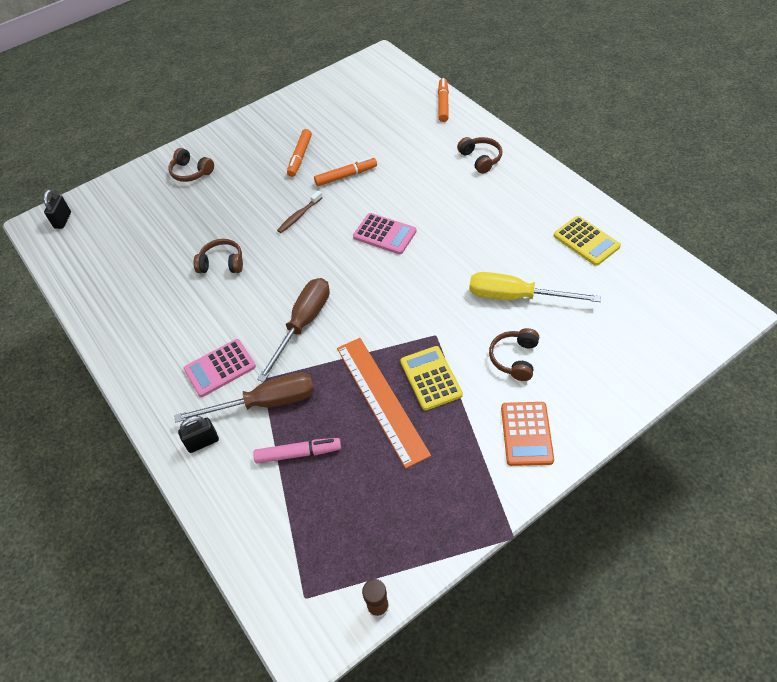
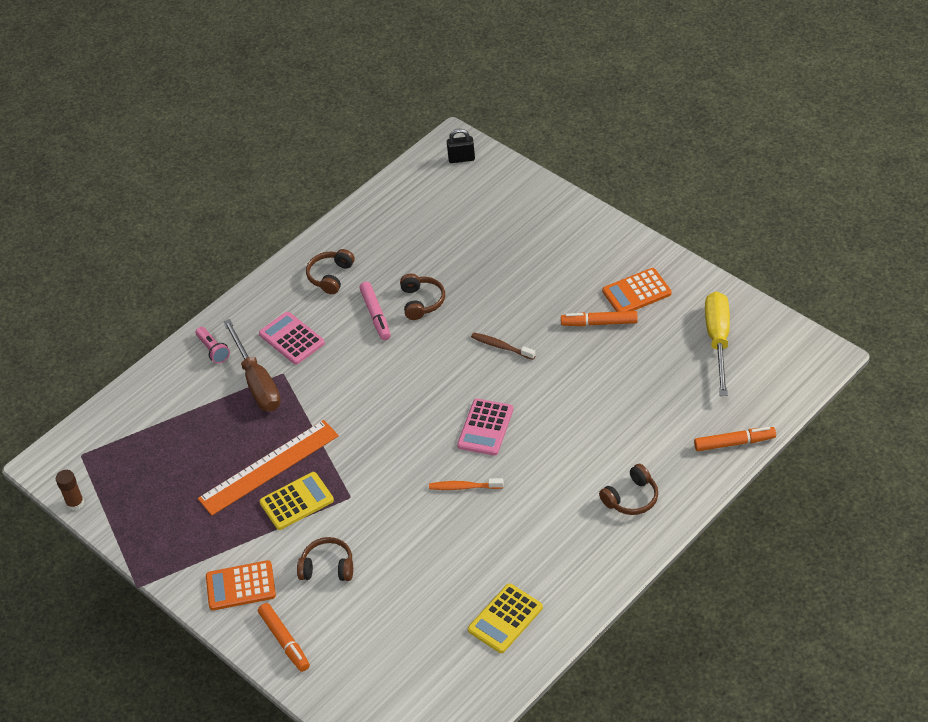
camera: 80 degrees right, 5 degrees down
(191, 172) = (553, 235): brown headphones -> brown headphones (330, 276)
(203, 442) = (213, 350): black padlock -> pink flashlight
(278, 134) = (636, 292): none -> orange calculator
(298, 453) = (207, 419): pink marker -> pink marker (375, 315)
(303, 324) = (350, 387): brown screwdriver -> none
(345, 176) = (574, 373): orange marker -> orange marker (284, 640)
(445, 254) = (464, 487): none -> orange toothbrush
(516, 296) = (410, 559): yellow screwdriver -> yellow screwdriver (718, 340)

